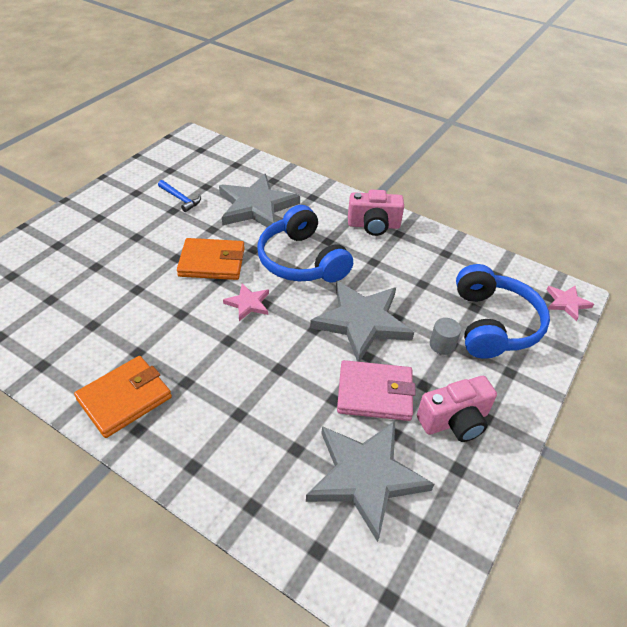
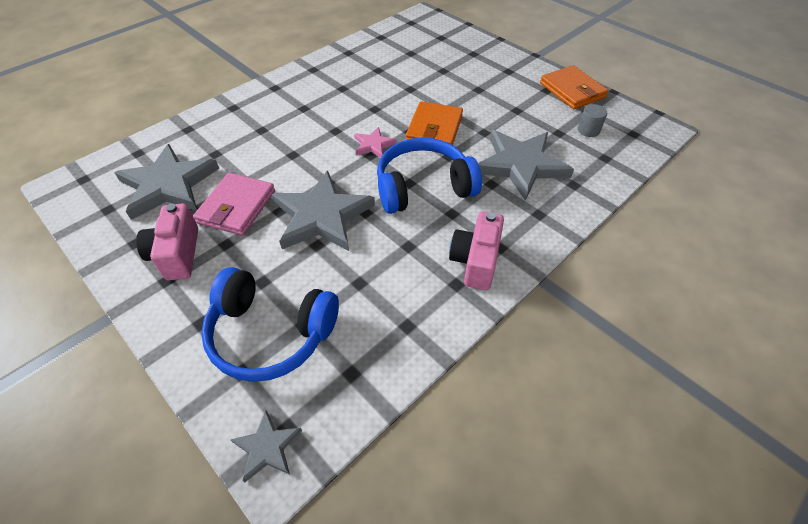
camera: 105 degrees right, 5 degrees up
(124, 398) = (303, 82): orange wallet -> orange wallet (572, 90)
(180, 199) = (536, 115): blue hammer -> none
(442, 345) = (264, 273): grey cylinder -> grey cylinder (588, 130)
(567, 303) = (267, 447): pink star -> grey star

